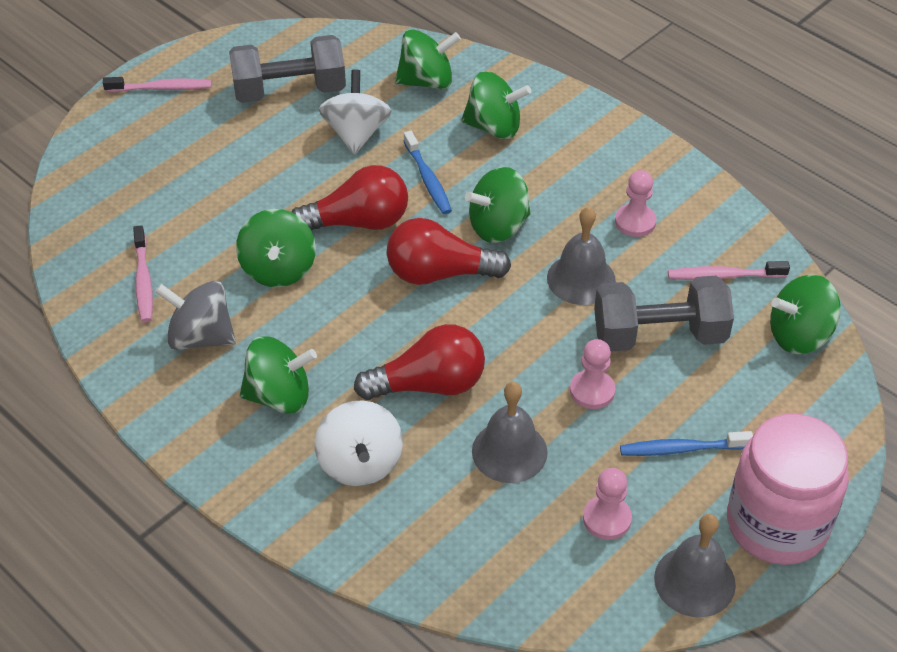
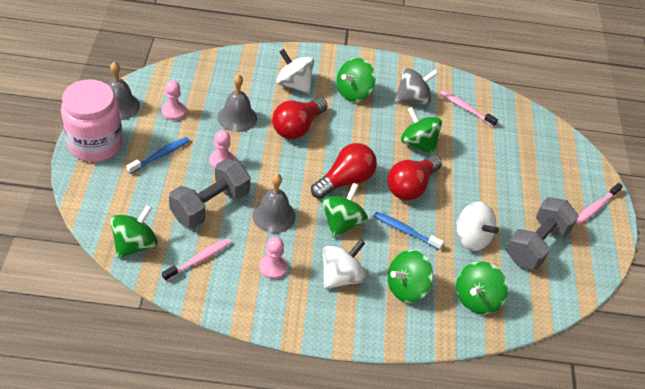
camera: 135 degrees right, 0 degrees up
(559, 173) = (341, 277): none -> white spinning top

